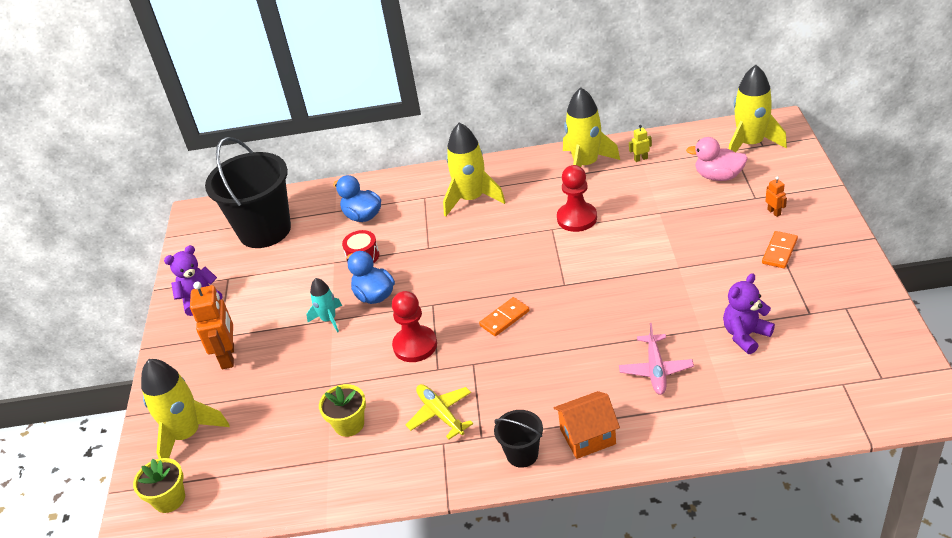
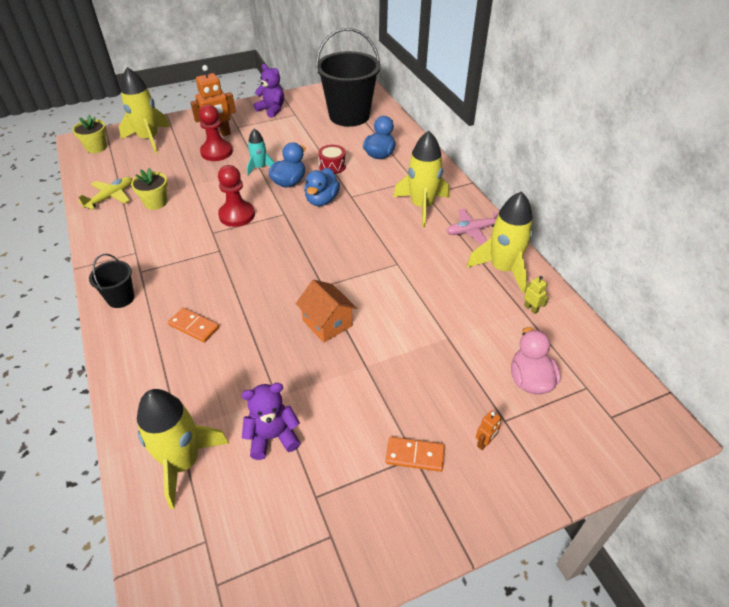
camera: 65 degrees right, 5 degrees up
(423, 271) = (322, 200): none -> blue duck
(440, 414) = (164, 244): yellow plane -> yellow plane (110, 197)
(504, 318) = (273, 257): orange domino -> orange domino (193, 326)
(577, 218) = (417, 277): red pawn -> red pawn (216, 152)
(587, 436) = (137, 335): orange house -> orange house (327, 323)
(656, 369) = (218, 369): pink plane -> pink plane (473, 230)
(745, 335) = (272, 437): purple teddy bear -> purple teddy bear turned 45 degrees counterclockwise
(750, 144) = (607, 404): yellow rocket -> yellow rocket (183, 463)

